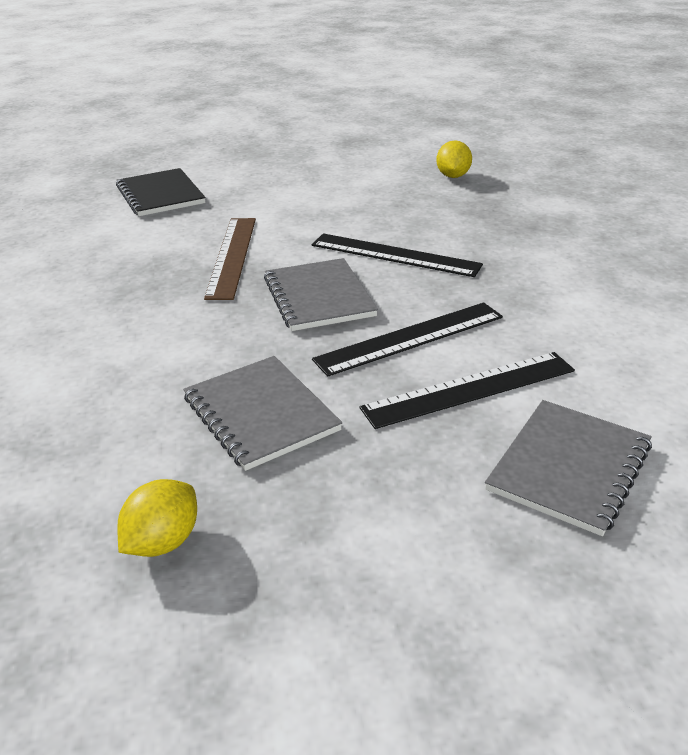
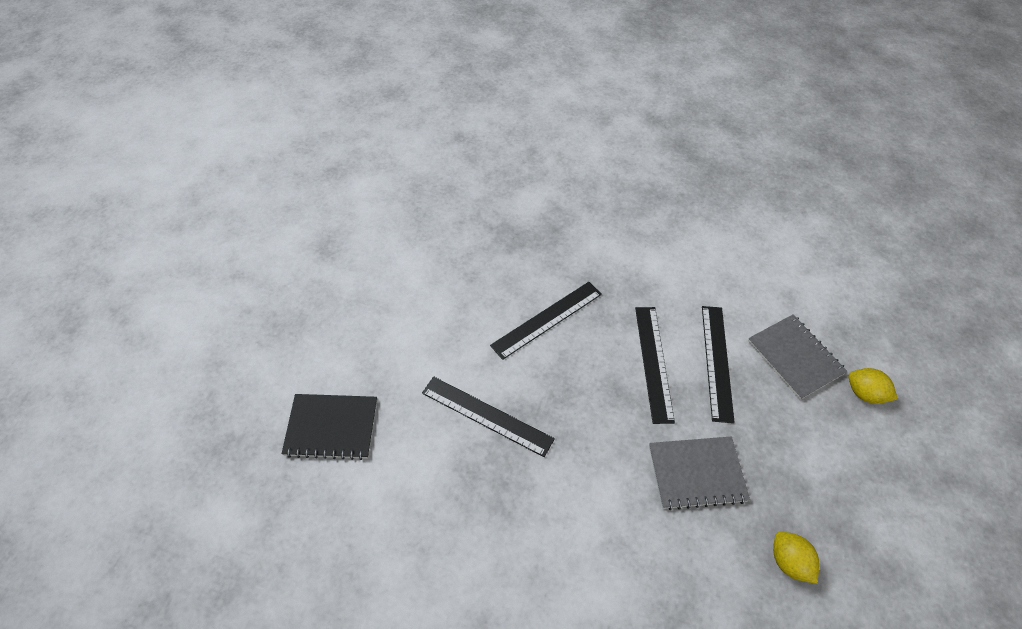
camera: 65 degrees left, 20 degrees up
(232, 256) = (487, 415): brown ruler -> black ruler
(318, 297) = (579, 387): grey notebook -> none
(453, 176) = (447, 225): yellow lemon -> yellow lemon (864, 393)

